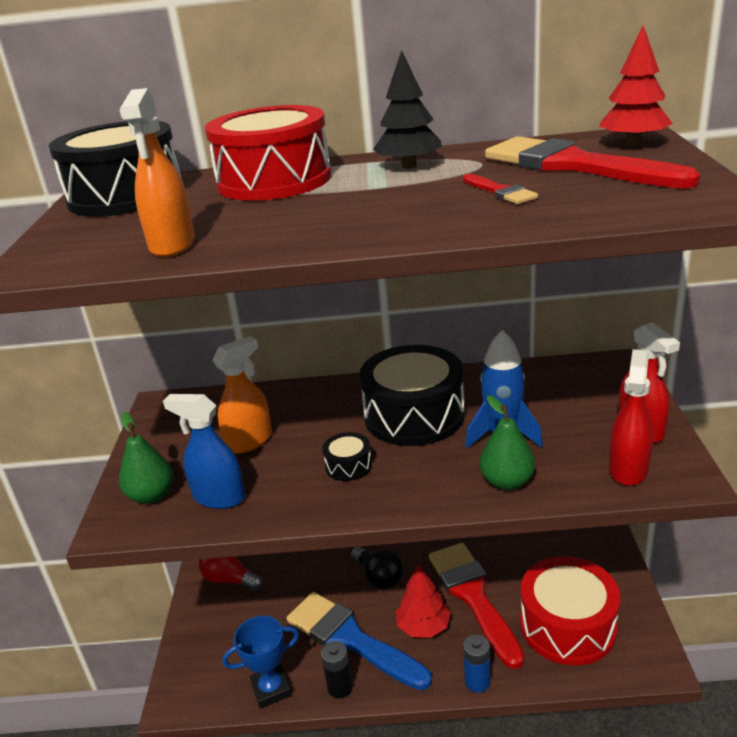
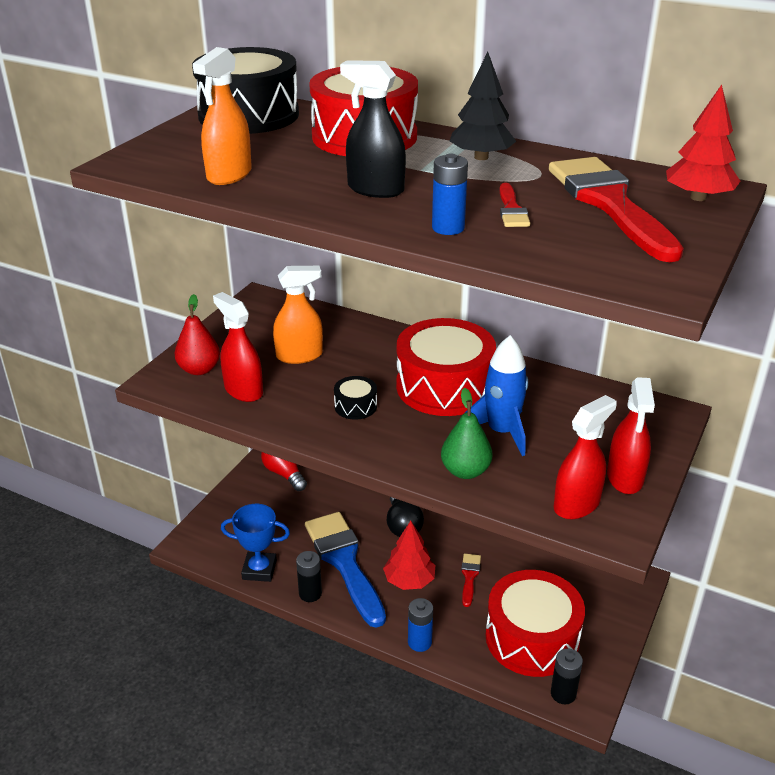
camera: 25 degrees right, 5 degrees up
(151, 495) = (199, 369): green pear -> red pear
(219, 497) = (243, 390): blue spray bottle -> red spray bottle
(348, 213) = (375, 189): none -> black spray bottle
(414, 415) = (444, 386): black drum -> red drum
(466, 220) = (448, 228): none -> blue battery
(473, 596) = (469, 576): red brush -> red brush, size x0.44
(632, 663) = (563, 694): none -> black battery

